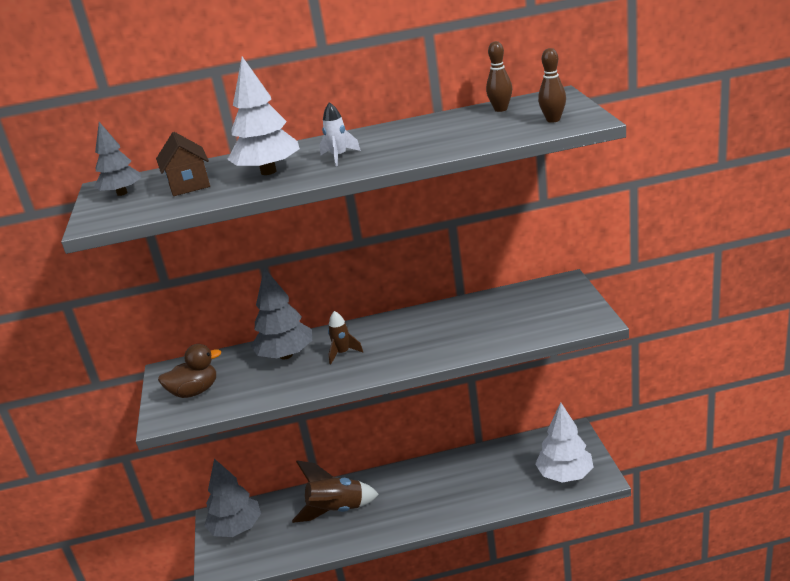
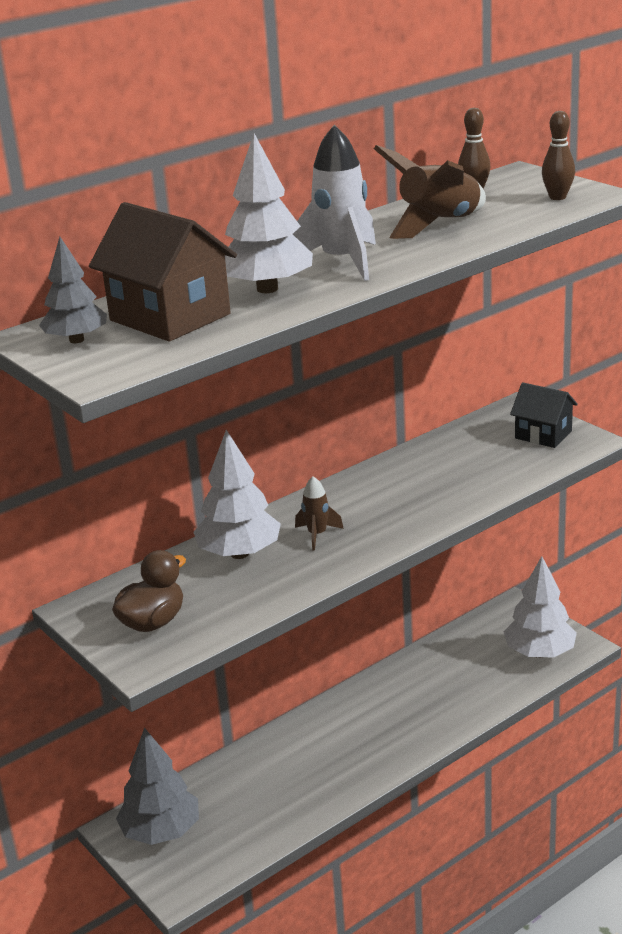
camera: 30 degrees left, 0 degrees up
(189, 185) = (170, 317): brown house -> brown house, size x1.59
(286, 355) = (239, 553): grey tree -> white tree
(336, 511) = (287, 770): brown rocket -> brown rocket (439, 225)
(339, 157) = (342, 262): white rocket -> white rocket, size x1.85
(564, 308) = (543, 435): none -> black house

